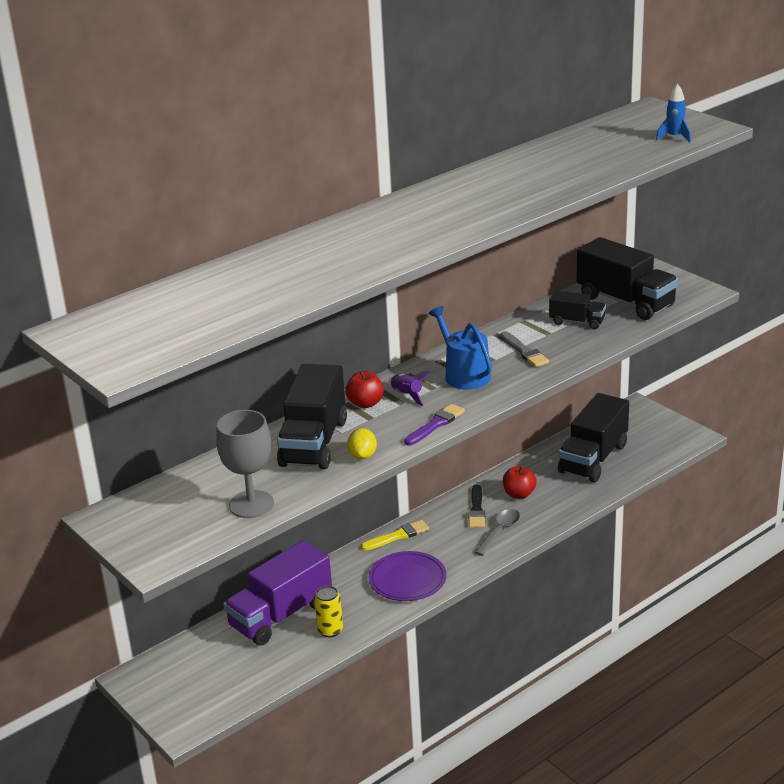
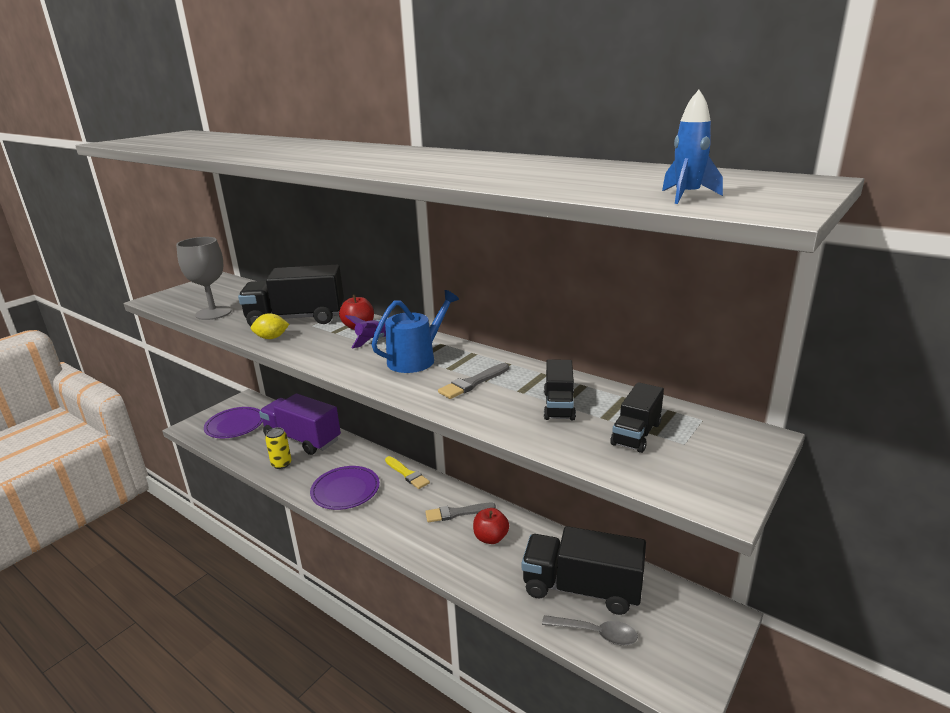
camera: 75 degrees right, 5 degrees down
(206, 681) = (235, 425): none -> purple plate
(435, 424) = (320, 359): purple brush -> none
(476, 509) = (457, 513): black brush -> grey brush
(500, 531) = (423, 534): grey spoon -> grey spoon (596, 633)
(625, 301) = (636, 434): black truck -> black truck, size x0.53

